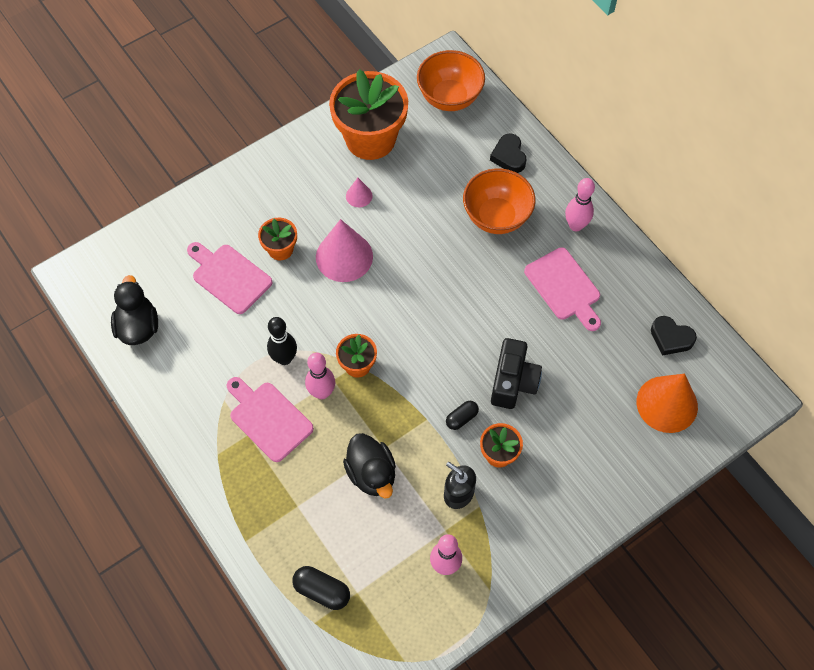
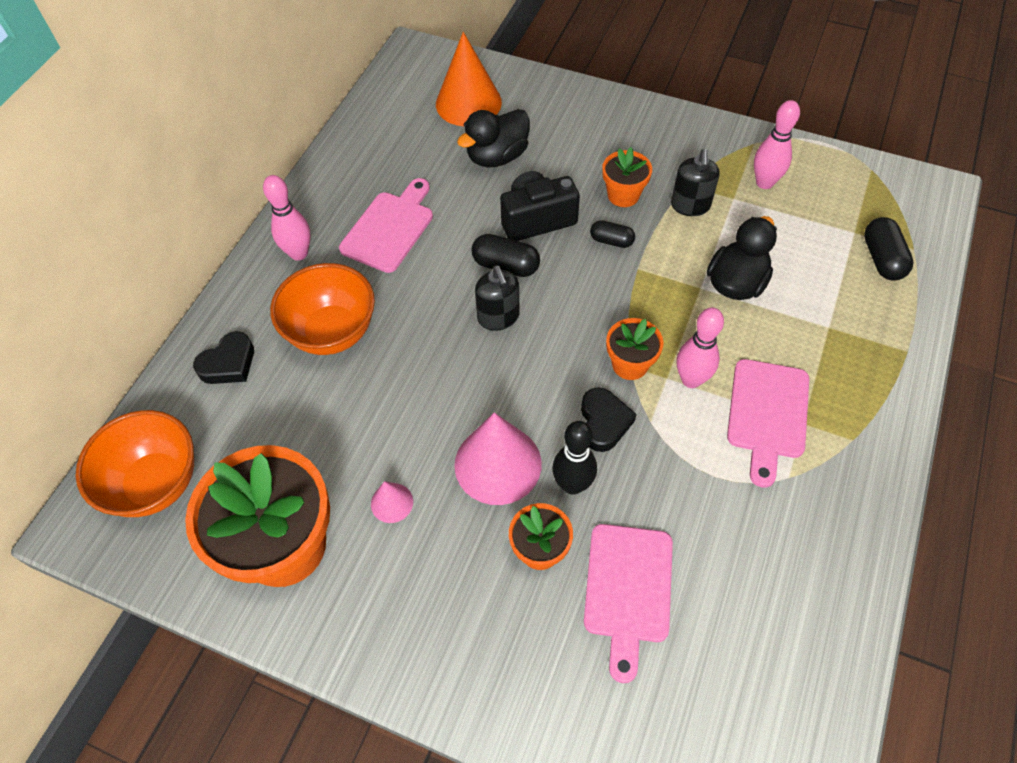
camera: 120 degrees left, 5 degrees down
(138, 327) = (791, 661): black duck -> black duck (497, 156)
(284, 358) = (684, 444): black bowling pin -> black bowling pin (572, 484)
(445, 312) = (498, 317): none -> black soap dispenser
(484, 339) = (506, 265): none -> black capsule
(670, 338) = (393, 126): black heart -> black heart (604, 422)

